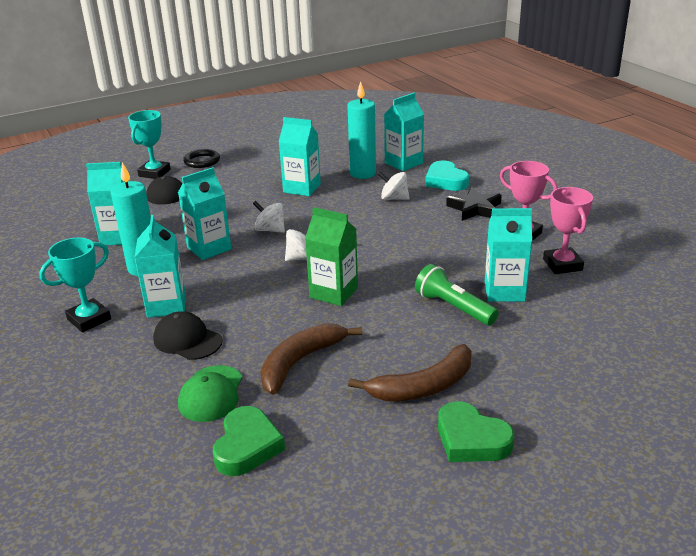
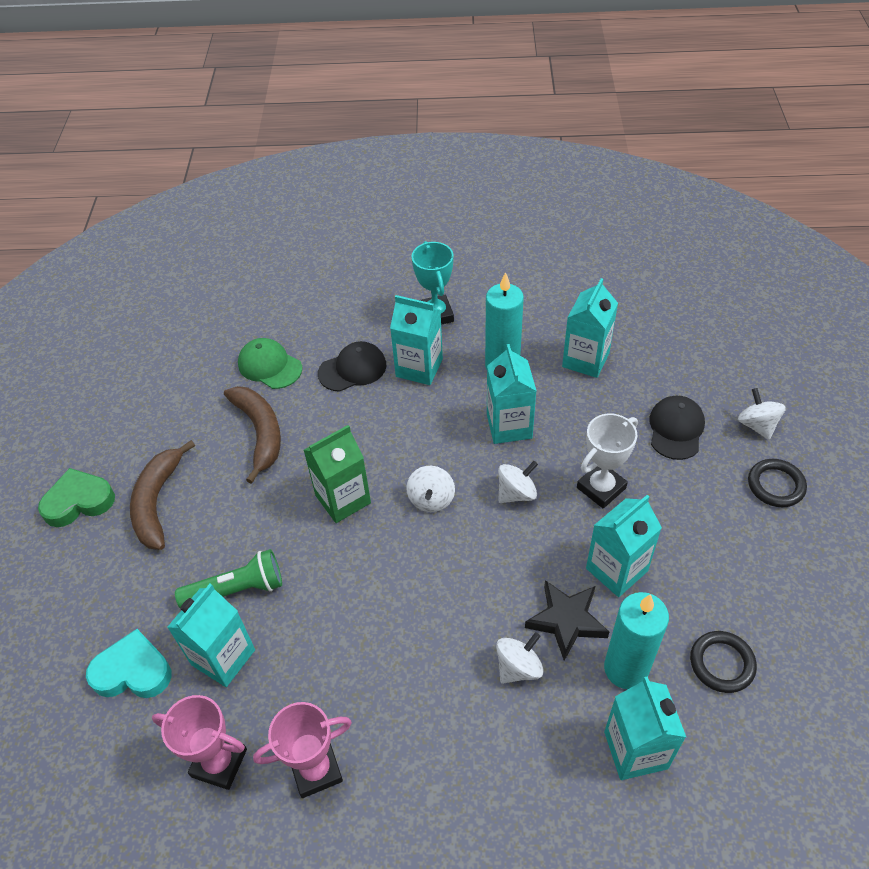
camera: 120 degrees right, 20 degrees up
(154, 173) = (757, 425): turquoise trophy -> white spinning top
(243, 205) = (601, 488): none -> white trophy
(247, 446) = (196, 370): green heart -> none
(334, 154) = (722, 663): none -> black ring
(445, 181) = (535, 774): turquoise heart -> turquoise heart (133, 671)
(475, 209) = (422, 756): black star -> black star (566, 620)

